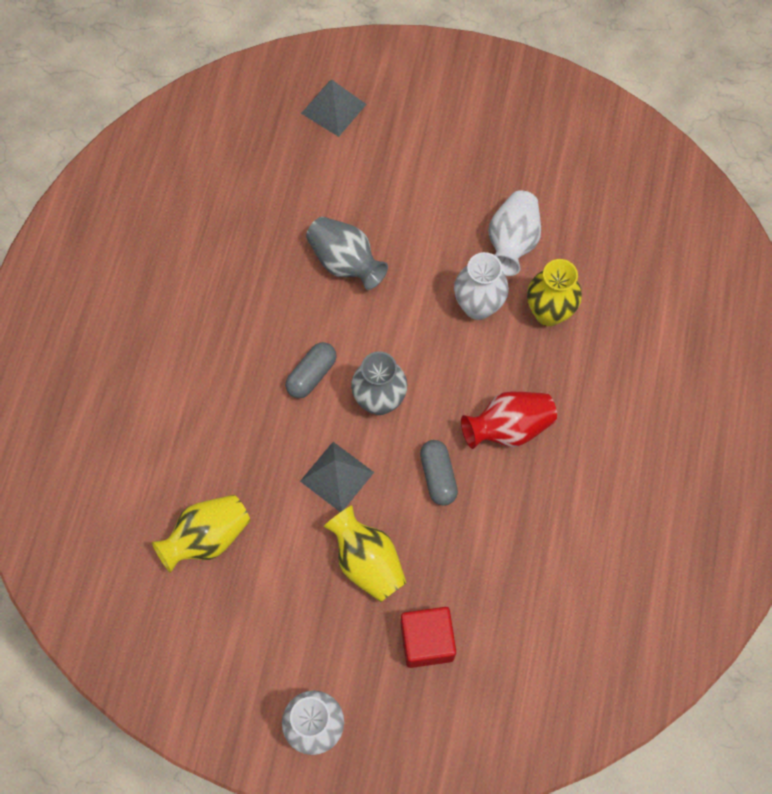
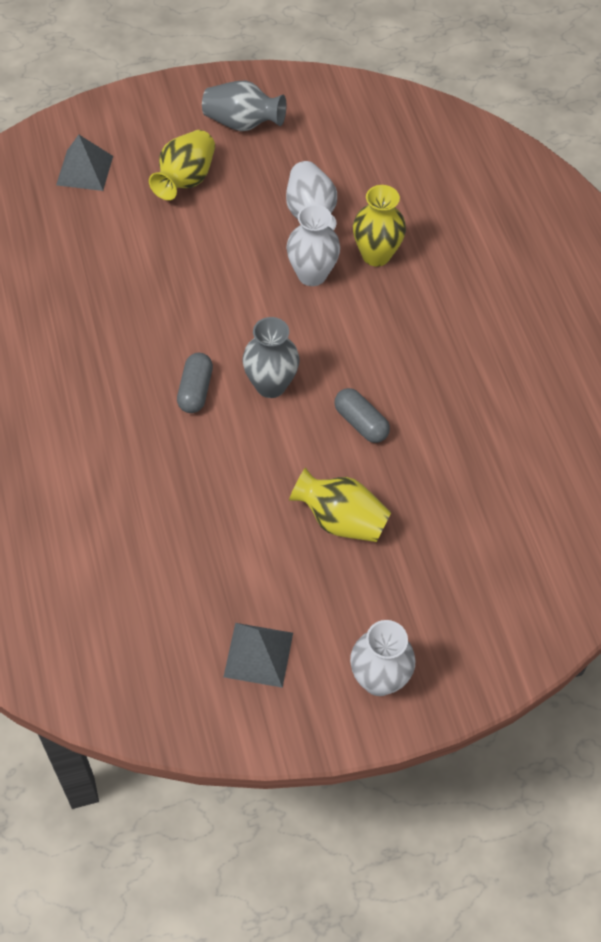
camera: 30 degrees left, 10 degrees down
(207, 538) = (179, 568): yellow vase -> yellow vase (185, 180)
(337, 476) = (270, 463): grey pyramid -> grey pyramid (258, 654)
(345, 262) = (171, 287): grey vase -> grey vase (242, 123)
(427, 641) = (434, 560): red cube -> none
(508, 428) = (398, 358): red vase -> none

